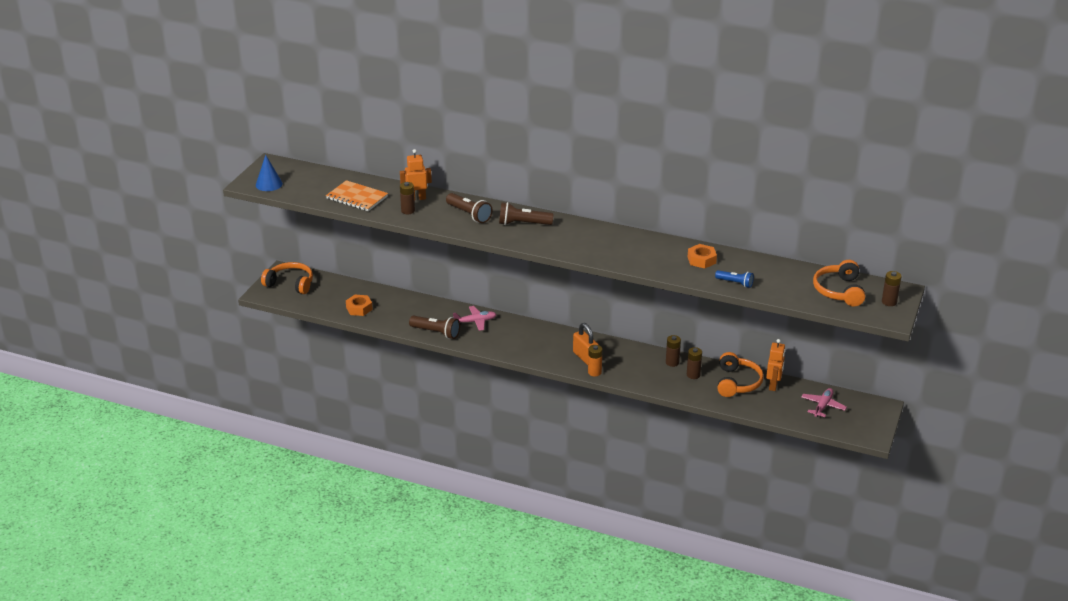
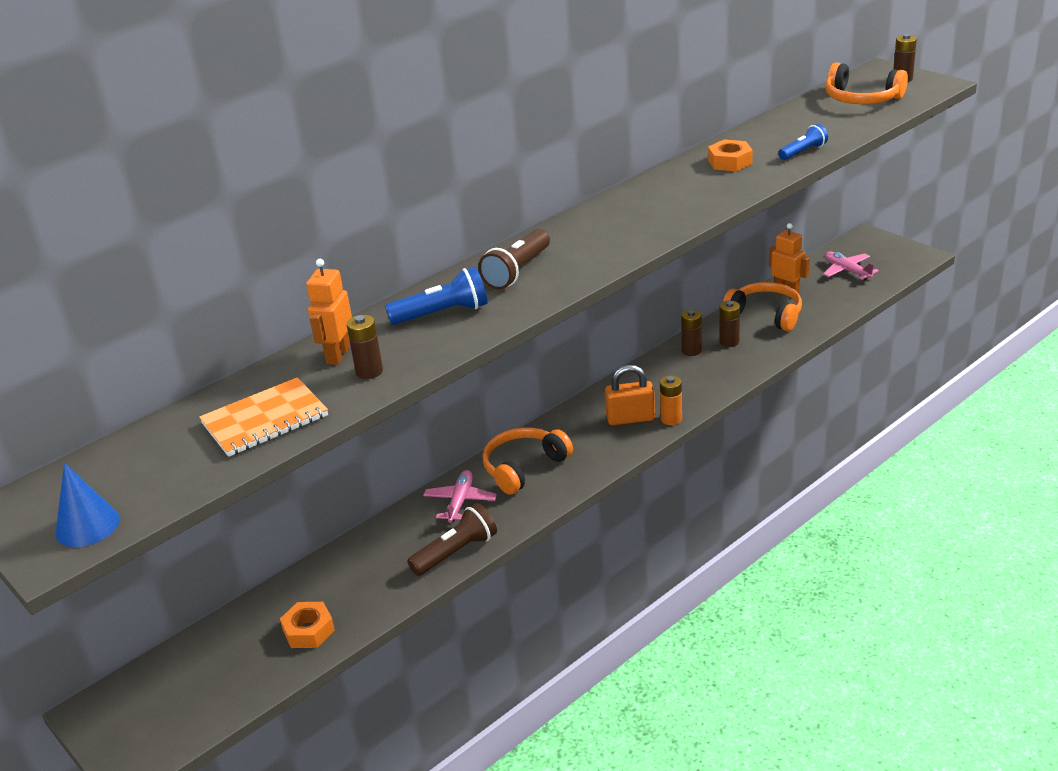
camera: 60 degrees left, 0 degrees up
(290, 284) = (143, 710): orange headphones -> orange headphones (524, 467)
(469, 214) = (443, 313): brown flashlight -> blue flashlight

